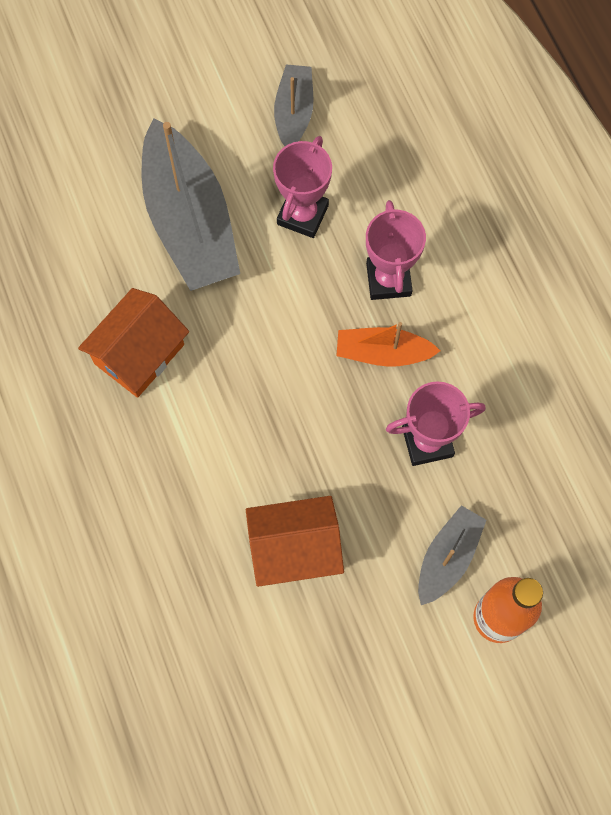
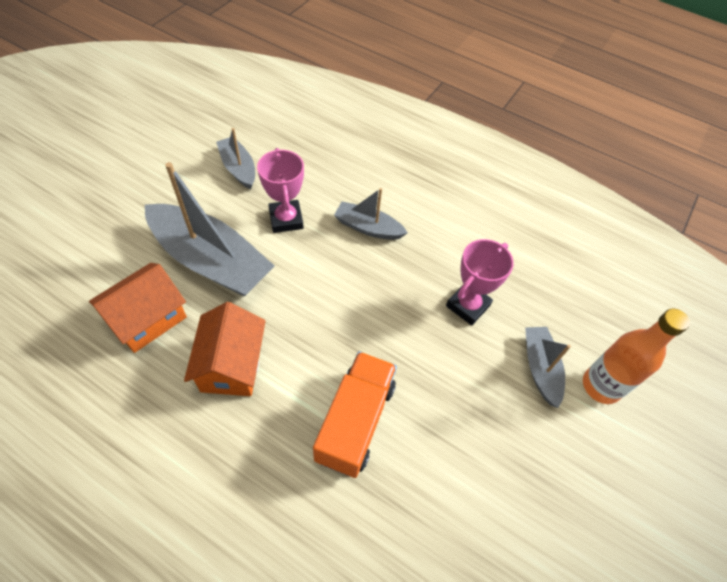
camera: 40 degrees left, 15 degrees down
(217, 486) = (355, 421): none -> orange truck
(294, 549) = (442, 429): orange house -> orange house (148, 319)
(382, 352) = (398, 270): orange boat -> none
(388, 279) = (368, 227): pink trophy -> grey boat

